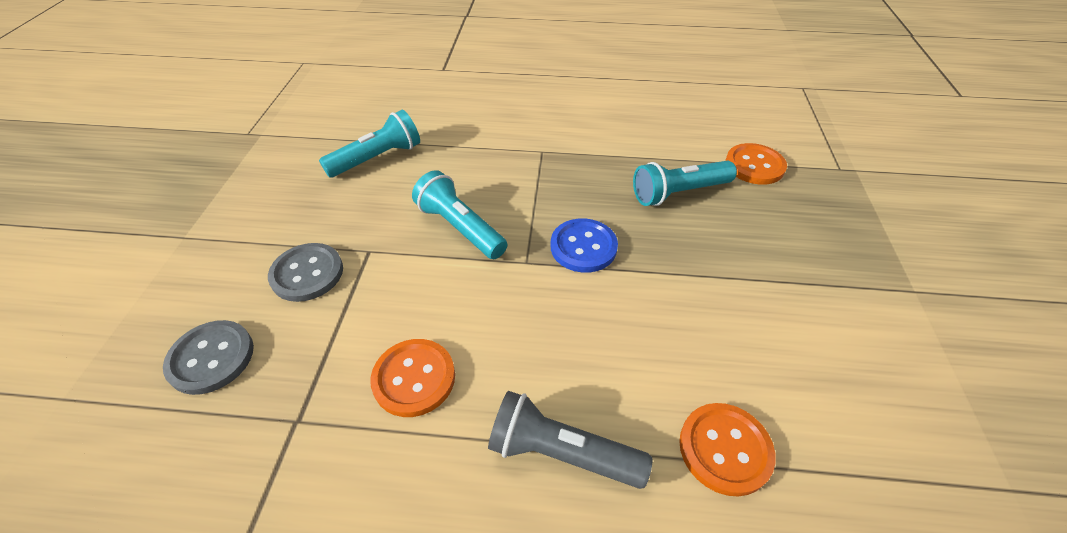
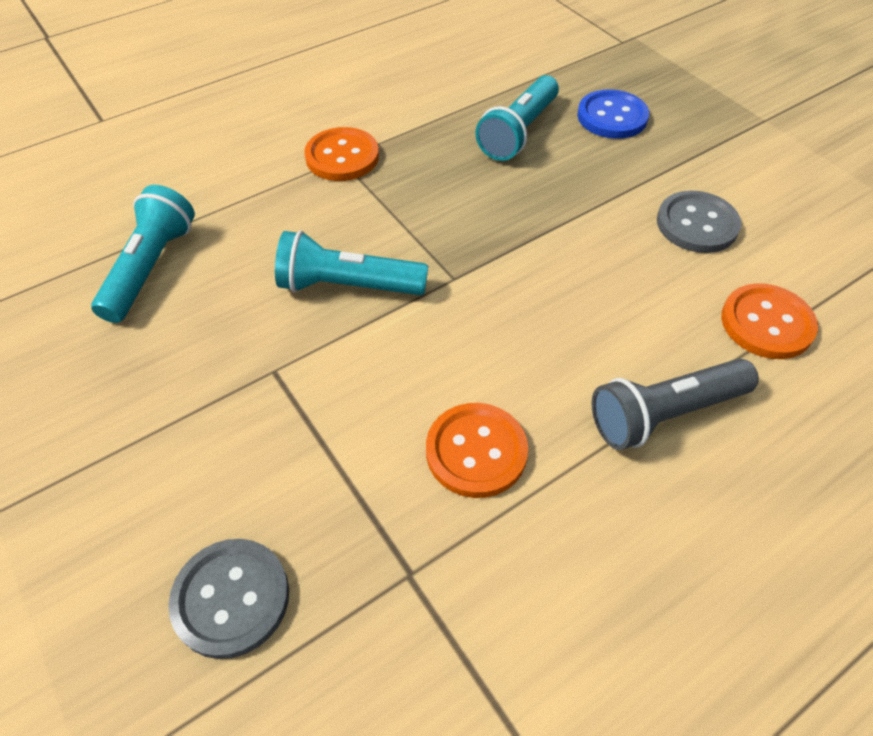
camera: 40 degrees left, 5 degrees up
(307, 273) = (230, 439): grey button -> grey button (697, 224)
(583, 247) = (490, 232): blue button -> blue button (612, 117)
(754, 166) = (554, 72): orange button -> orange button (342, 157)

